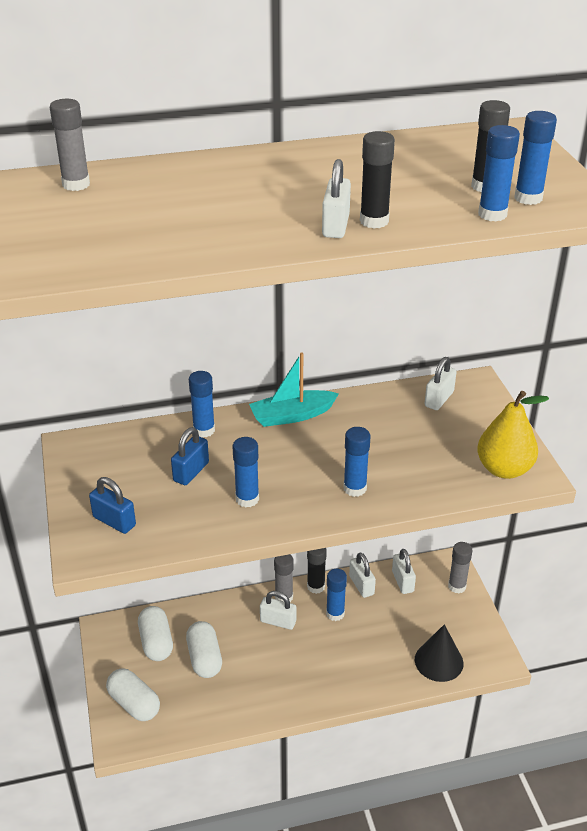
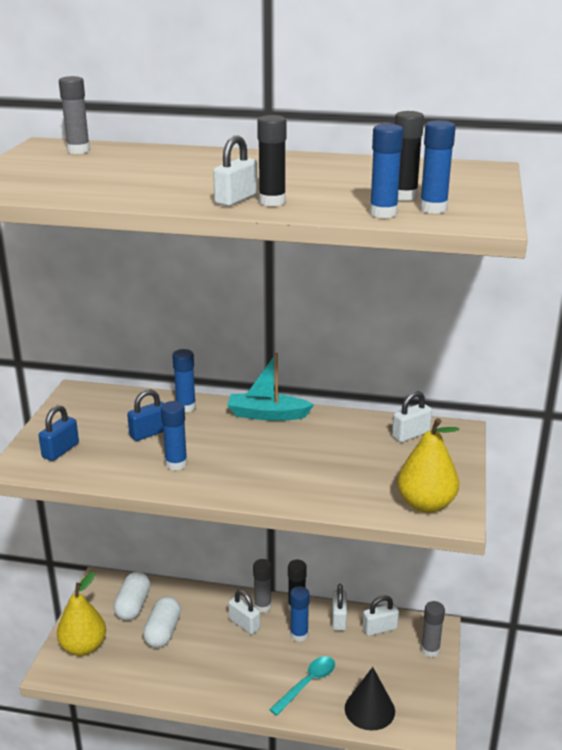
camera: 25 degrees right, 10 degrees down
(114, 521) = (60, 450): blue padlock -> blue padlock turned 60 degrees clockwise
(134, 703) = (83, 647): white capsule -> yellow pear
(355, 488) = (273, 481): blue glue stick -> none
(371, 658) = (307, 684): none -> turquoise spoon
(402, 581) = (379, 629): white padlock -> white padlock turned 60 degrees clockwise

